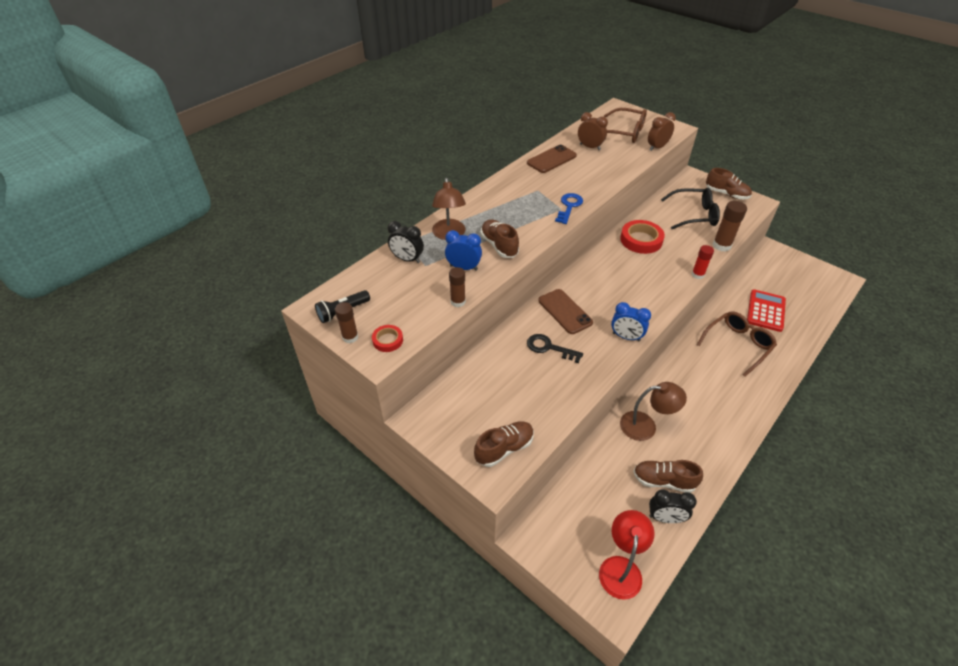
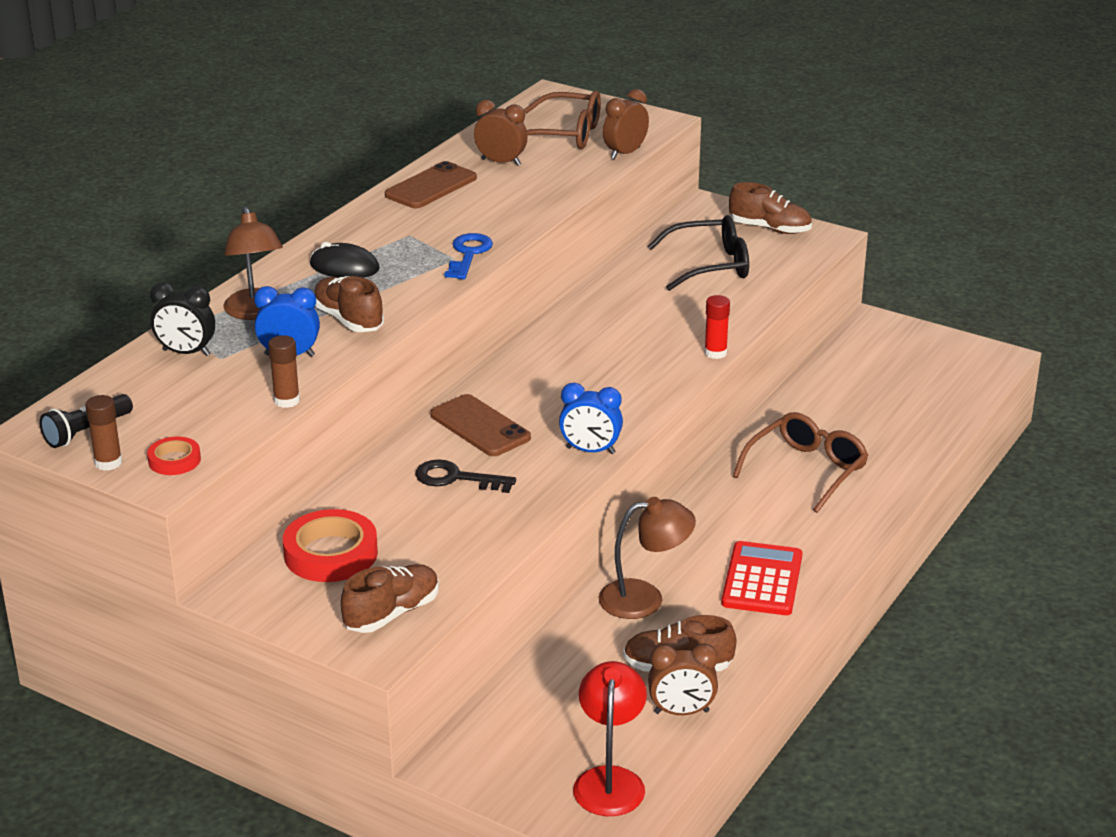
camera: 10 degrees left, 15 degrees down
(500, 208) = (344, 267): none -> black mouse
(641, 240) = (613, 312): red tape -> red tape (331, 553)
(665, 518) = (681, 712): black clock -> brown clock
(721, 245) = (759, 307): brown glue stick -> none
(766, 311) = (858, 416): red calculator -> red calculator (762, 580)

